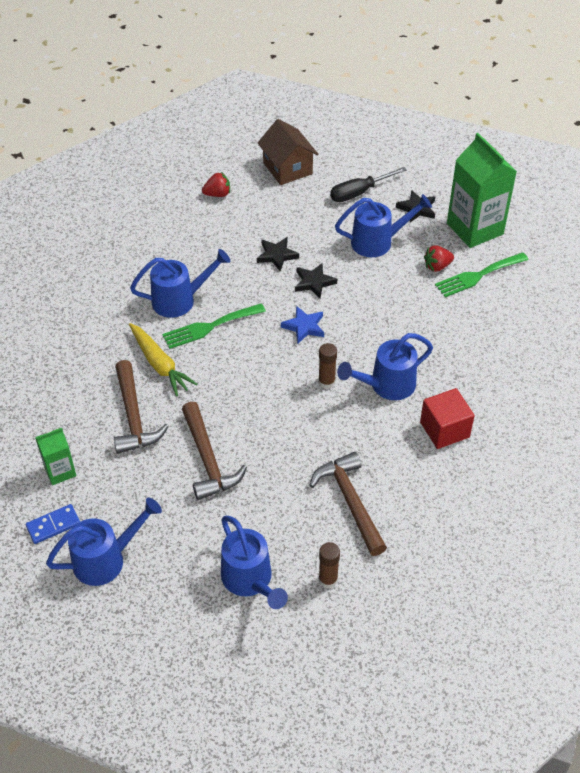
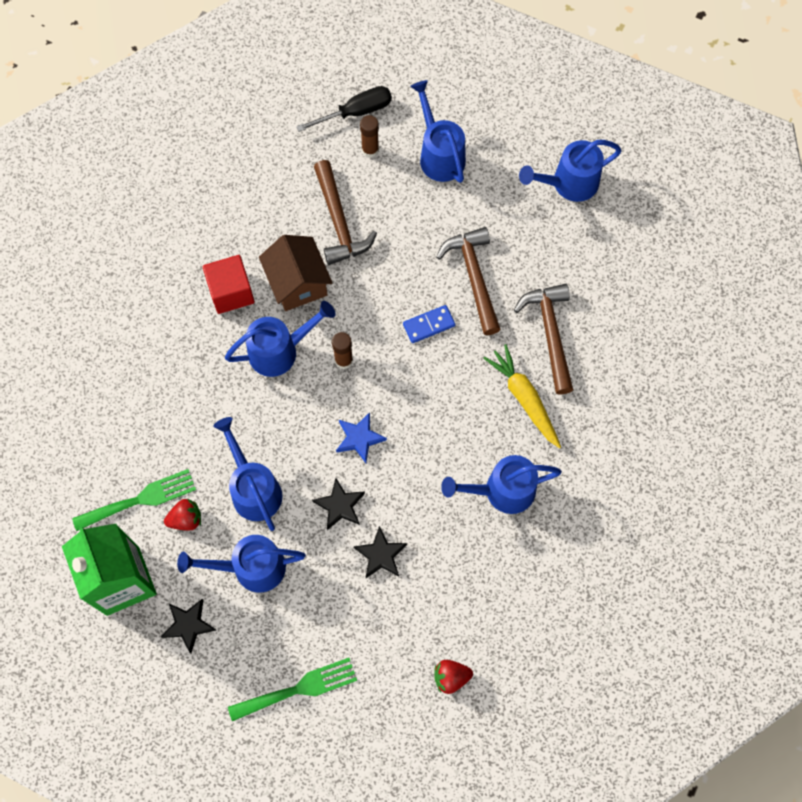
camera: 175 degrees left, 20 degrees up
(53, 525) = (620, 220): blue domino -> blue domino (429, 325)
(60, 471) = (620, 276): green carton -> none
(209, 327) = (468, 447): green fork -> green fork (299, 689)
(287, 168) = (351, 723): brown house -> brown house (298, 283)
(359, 193) = (259, 663): black screwdriver -> black screwdriver (356, 112)
(387, 288) = (253, 488): none -> blue watering can

